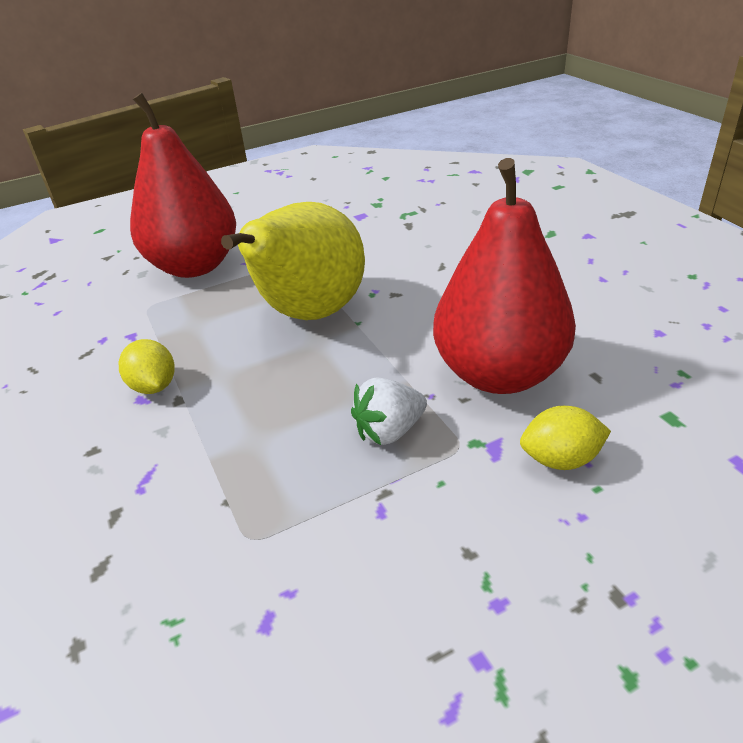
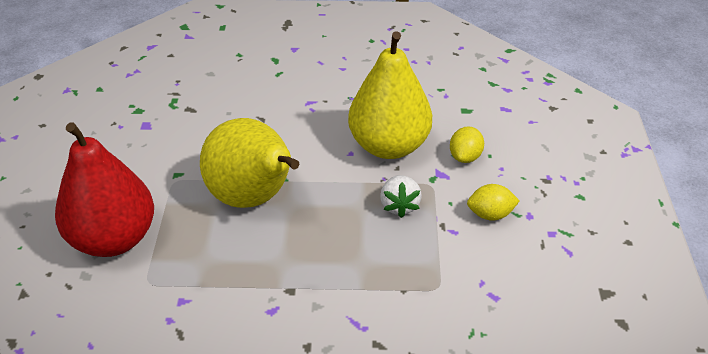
camera: 65 degrees left, 5 degrees up
(154, 386) = (263, 300): yellow lemon -> yellow lemon (490, 214)
(499, 374) = (389, 146): red pear -> yellow pear

